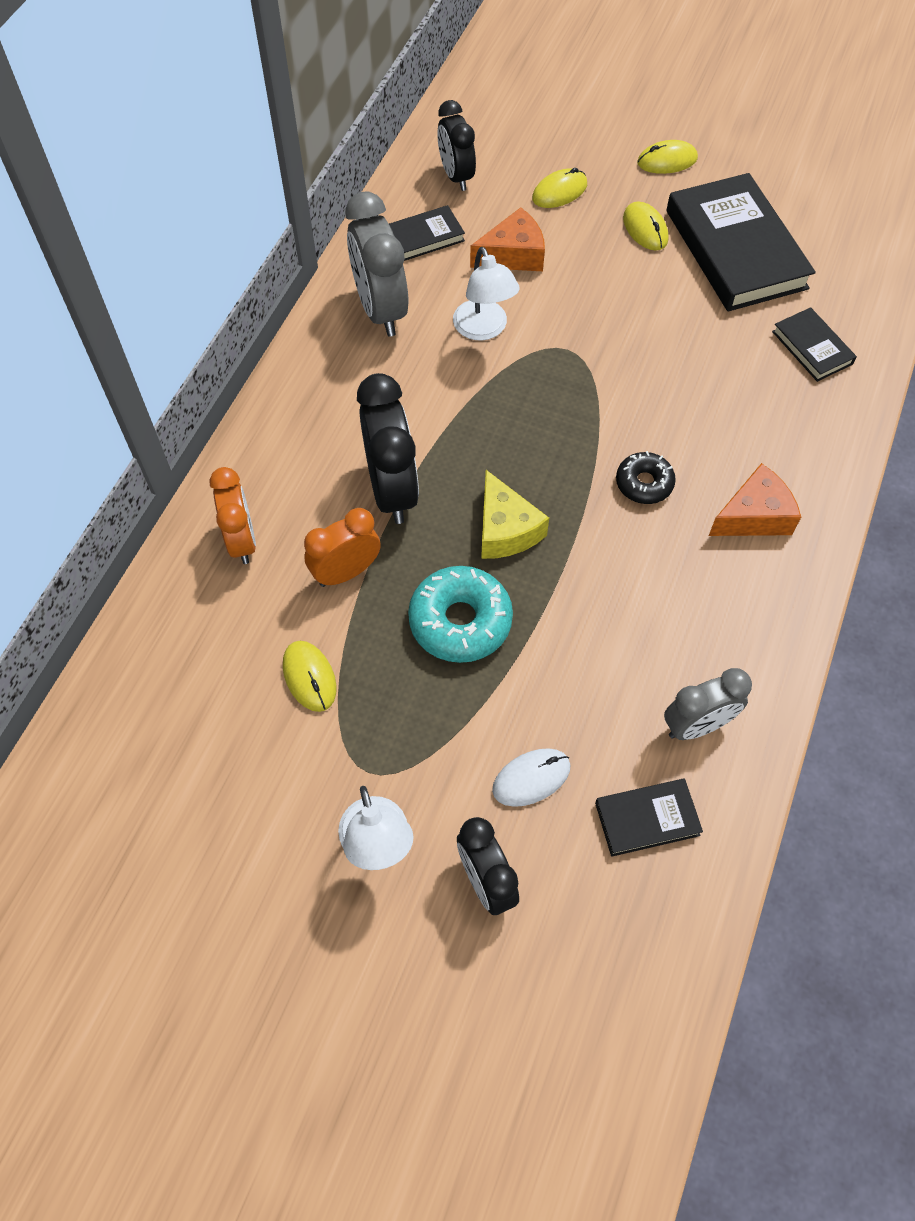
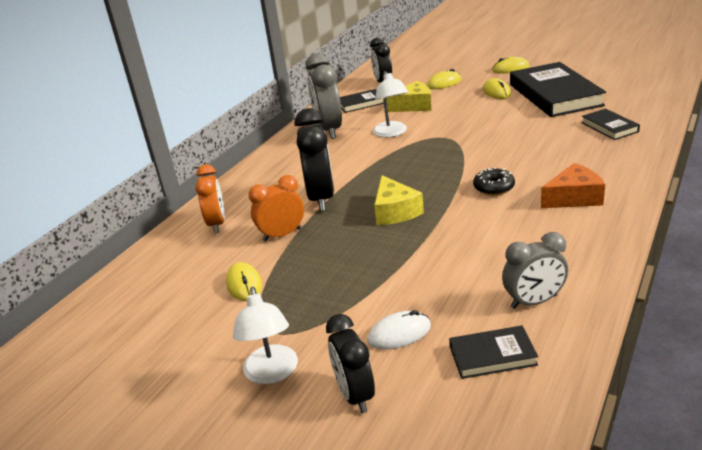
camera: 10 degrees right, 30 degrees down
(460, 621) = (357, 254): turquoise donut -> none
(513, 255) = (413, 106): orange cheese -> yellow cheese

